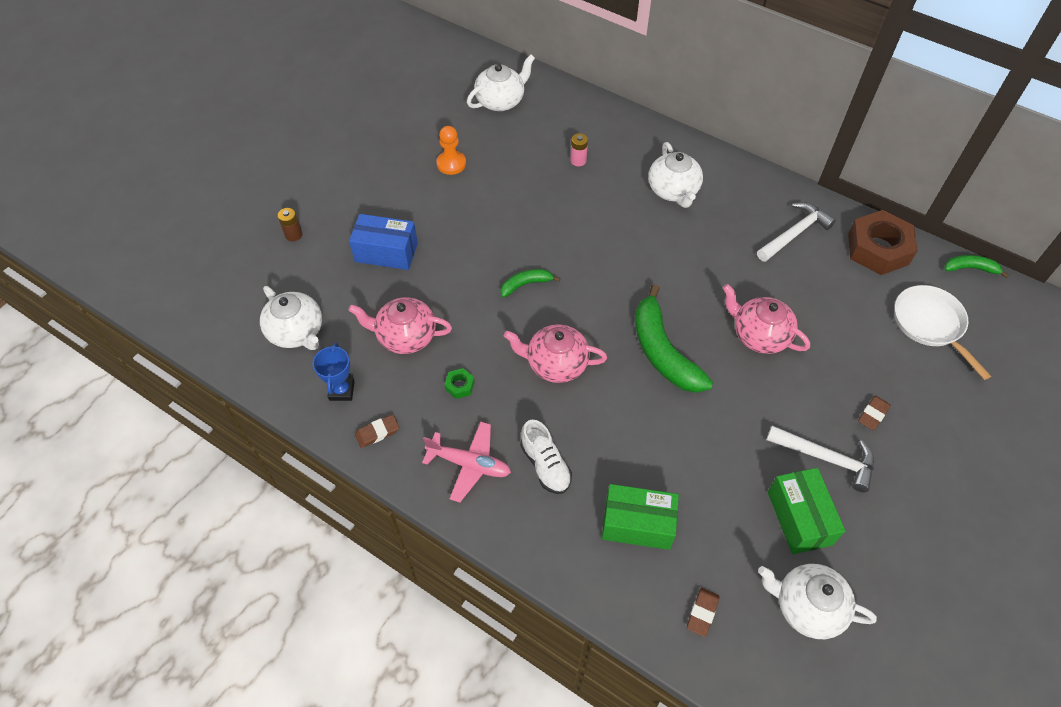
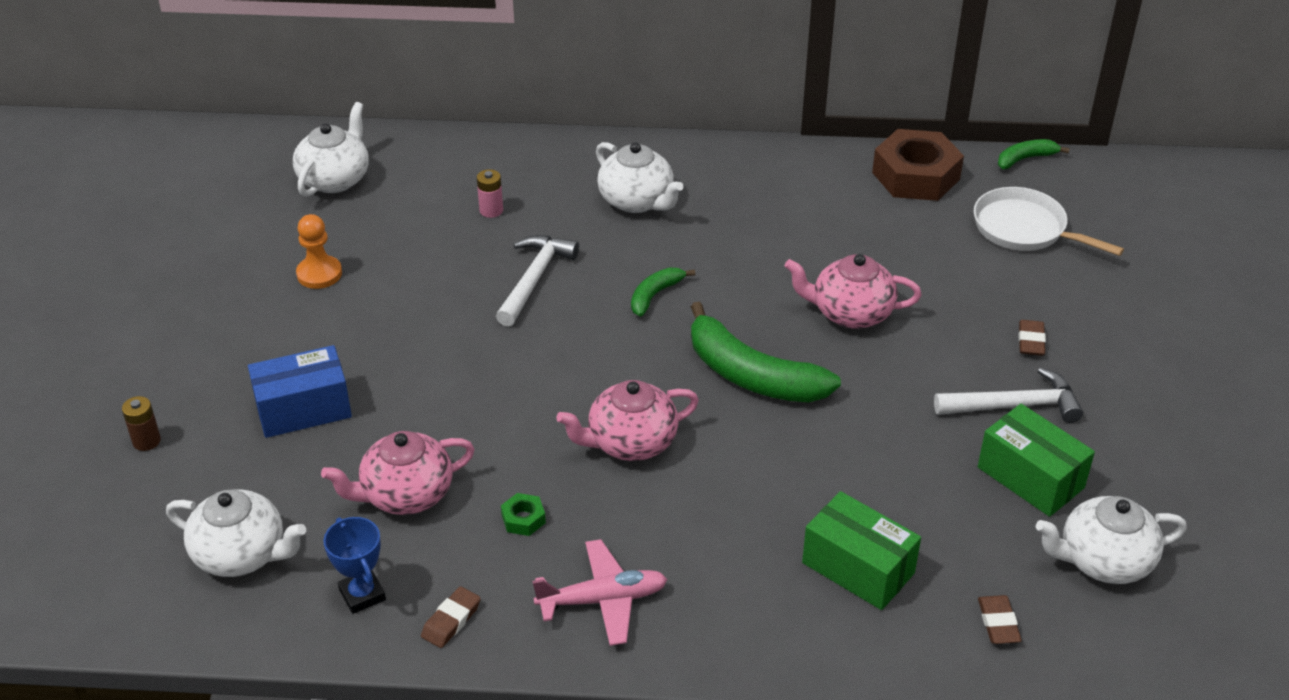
camera: 30 degrees left, 15 degrees down
(526, 284) = (525, 371): green banana -> green banana (654, 295)
(545, 465) = (700, 557): white shoe -> none
(637, 524) = (858, 568): green box -> green box turned 60 degrees clockwise
(794, 233) = (813, 194): white hammer -> white hammer (534, 279)

